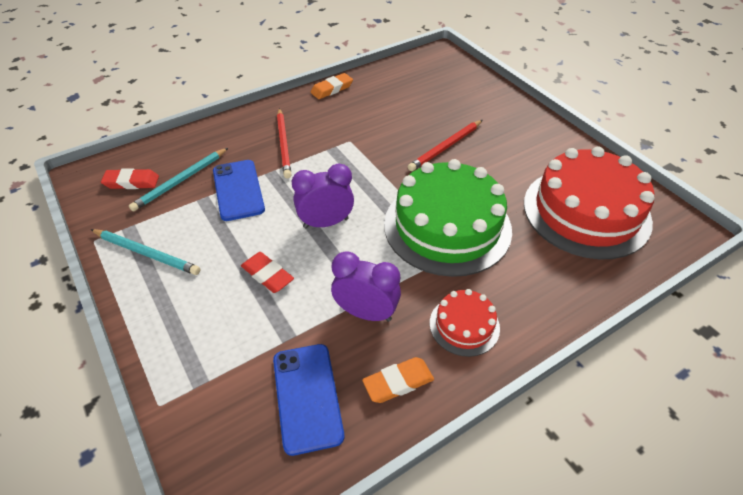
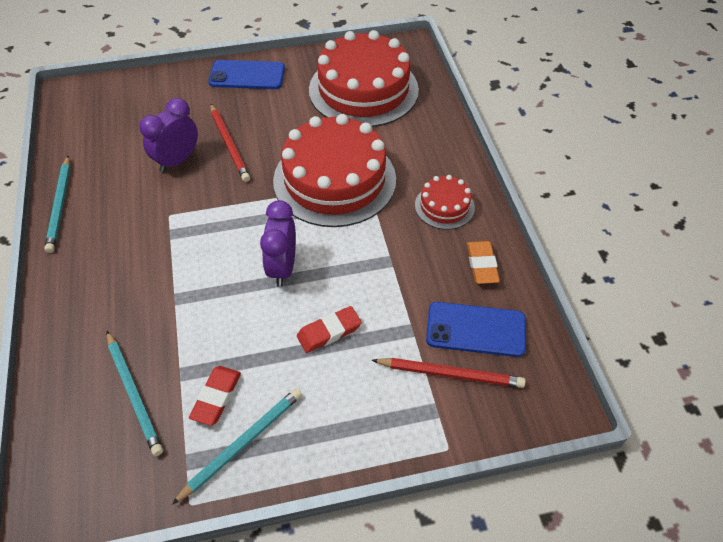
camera: 70 degrees left, 5 degrees up
(131, 182) = (101, 452): red eraser -> red eraser (216, 397)
(238, 190) = (187, 335): blue phone -> blue phone (247, 75)
(284, 144) = (134, 275): red pencil -> red pencil (450, 374)
(332, 89) = (60, 206): orange eraser -> turquoise pencil
(366, 313) = (406, 266): purple clock -> purple clock (177, 160)
(447, 226) = (334, 180): green cake -> red cake

